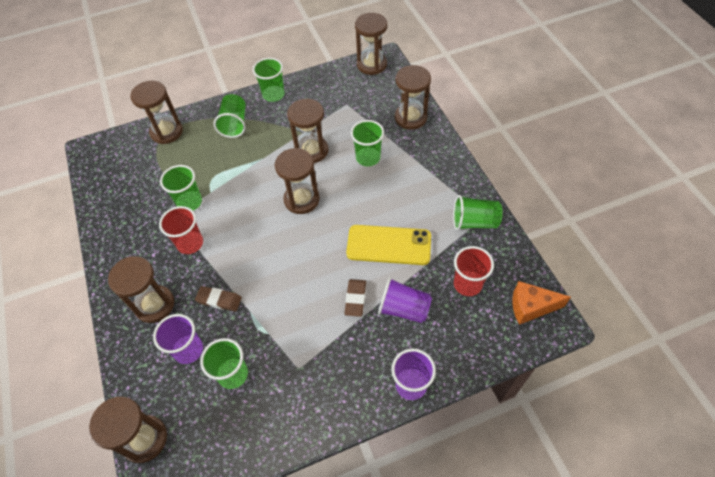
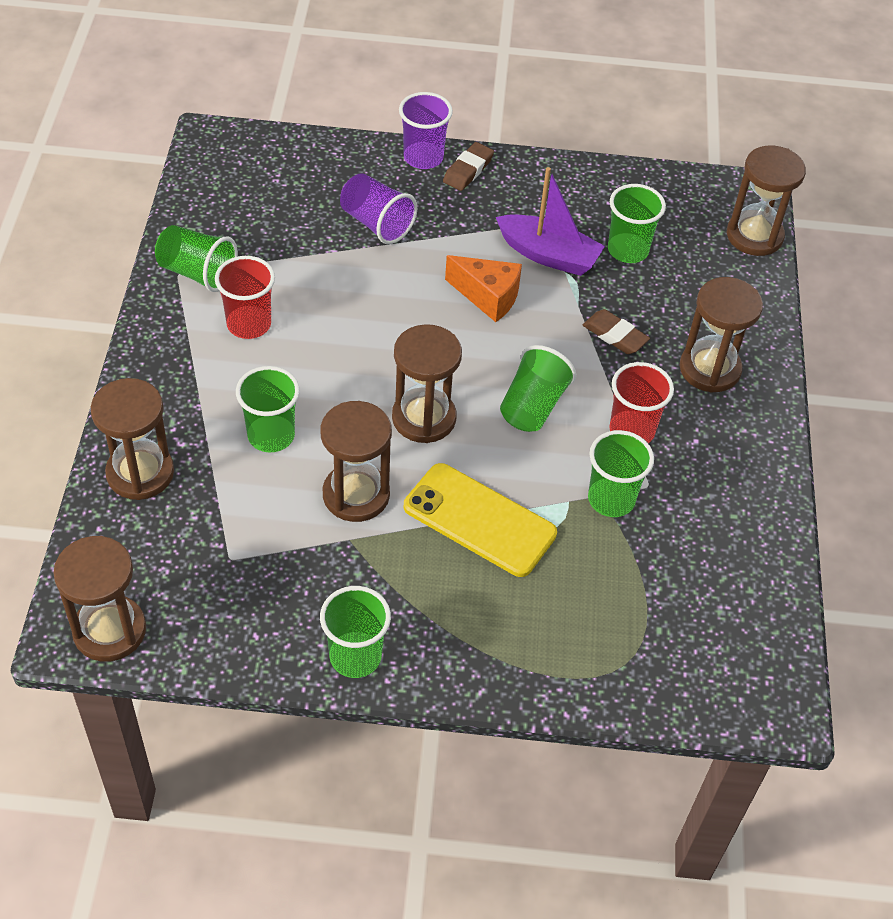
camera: 160 degrees left, 5 degrees down
(166, 132) = (610, 672): brown hourglass -> none
(188, 350) = (676, 297): purple cup -> none
(234, 124) = (468, 622): green cup -> green cup (533, 406)
(284, 341) = (548, 255): none -> purple boat
(355, 299) = (430, 259): brown eraser -> brown eraser (468, 170)
(388, 245) = (339, 298): yellow phone -> yellow phone (479, 520)
(467, 284) = (275, 213): red cup -> red cup (249, 324)
(531, 307) = (224, 161): orange cheese -> orange cheese (488, 297)

